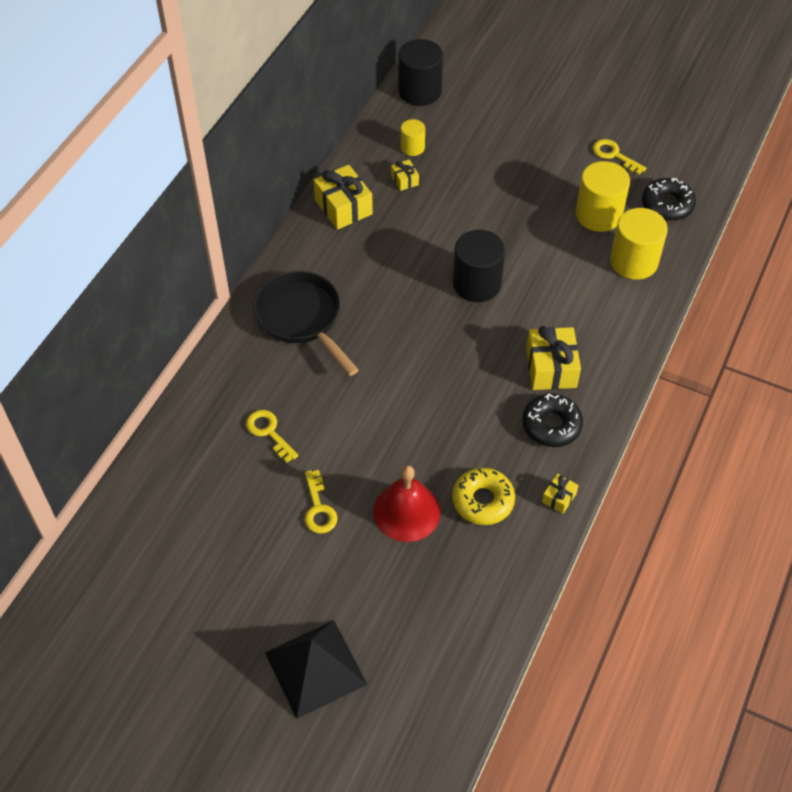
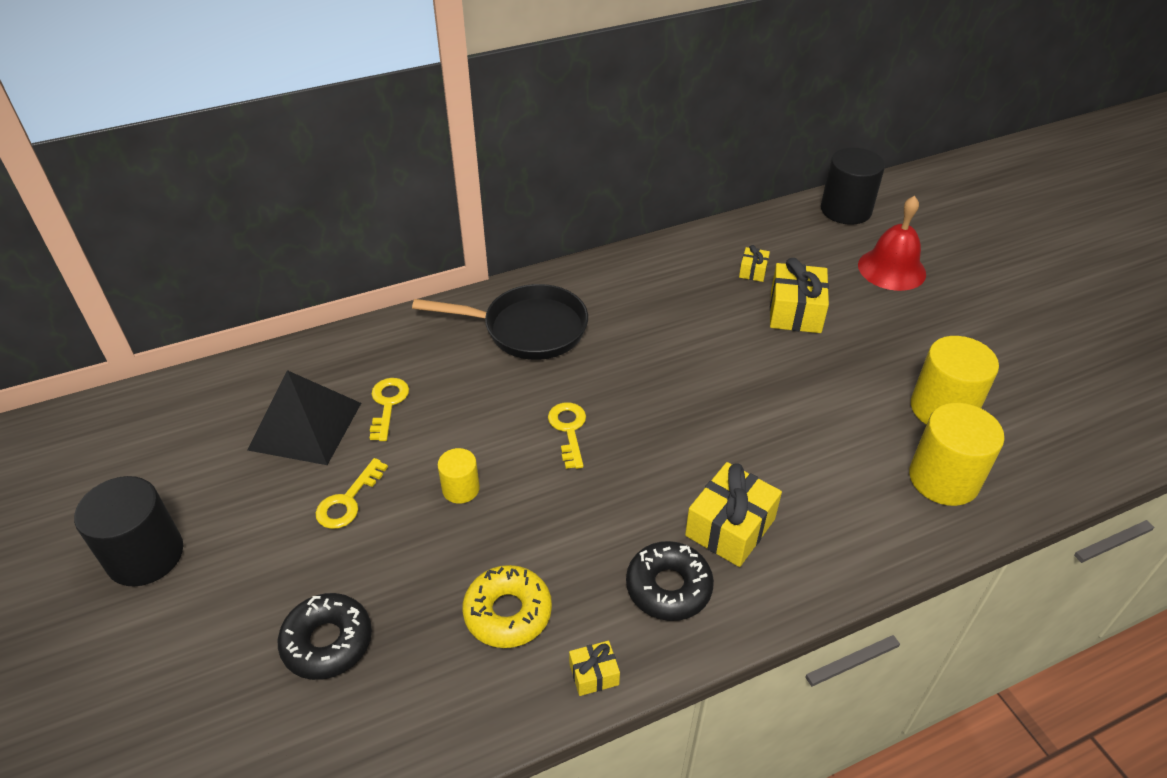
camera: 40 degrees right, 10 degrees down
(301, 318) = (528, 329): black pan -> black pan turned 90 degrees clockwise
(315, 668) = (160, 653): black pyramid -> black pyramid (305, 426)
(343, 207) = (669, 263): yellow gift -> yellow gift (795, 312)
(407, 511) = (421, 565): red bell -> red bell (891, 269)
(412, 147) = (790, 249): yellow cylinder -> yellow cylinder (461, 489)
(477, 284) = (732, 397): black cylinder -> black cylinder (145, 555)
(614, 155) = (1018, 363): yellow key -> yellow key (569, 430)
(667, 205) = (1044, 445): black donut -> black donut (327, 642)

